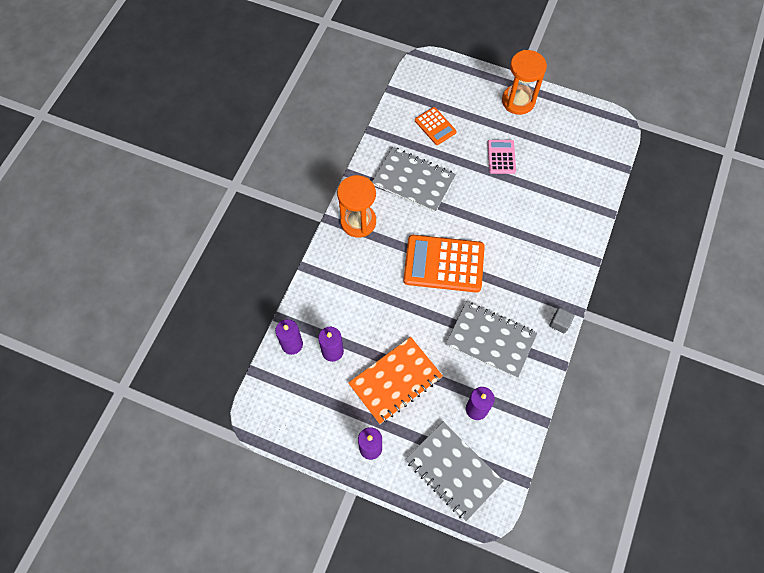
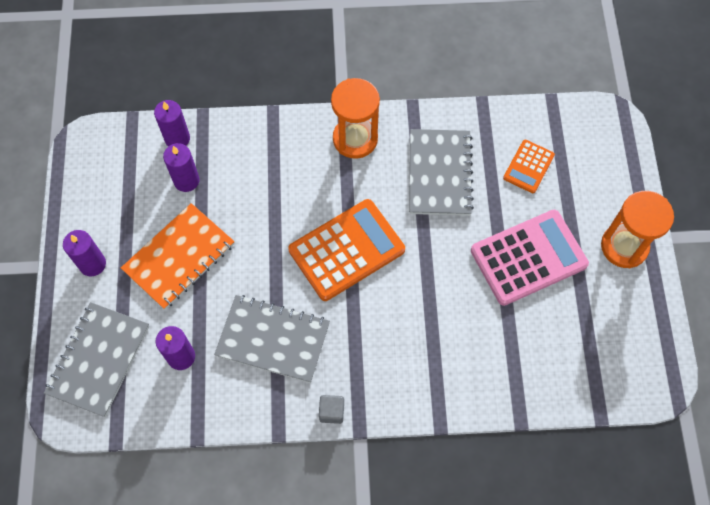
camera: 65 degrees right, 0 degrees up
(395, 381) = (179, 257): orange notebook -> orange notebook turned 75 degrees counterclockwise
(444, 264) = (346, 250): orange calculator -> orange calculator turned 75 degrees clockwise
(490, 340) = (273, 339): grey notebook -> grey notebook turned 75 degrees counterclockwise
(501, 157) = (528, 258): pink calculator -> pink calculator, size x1.90

